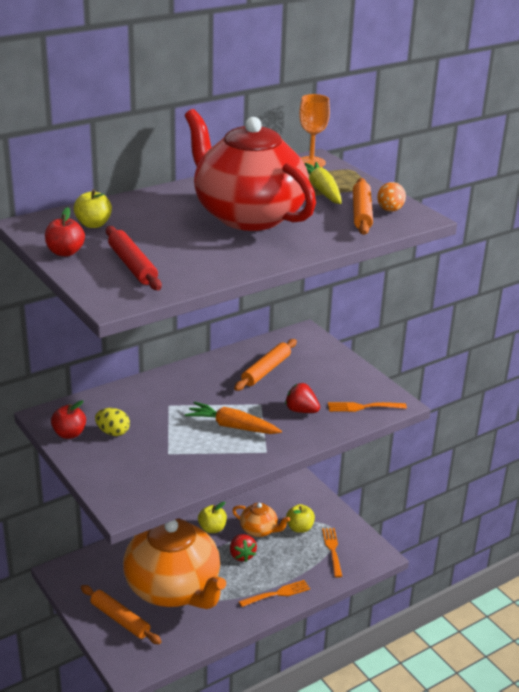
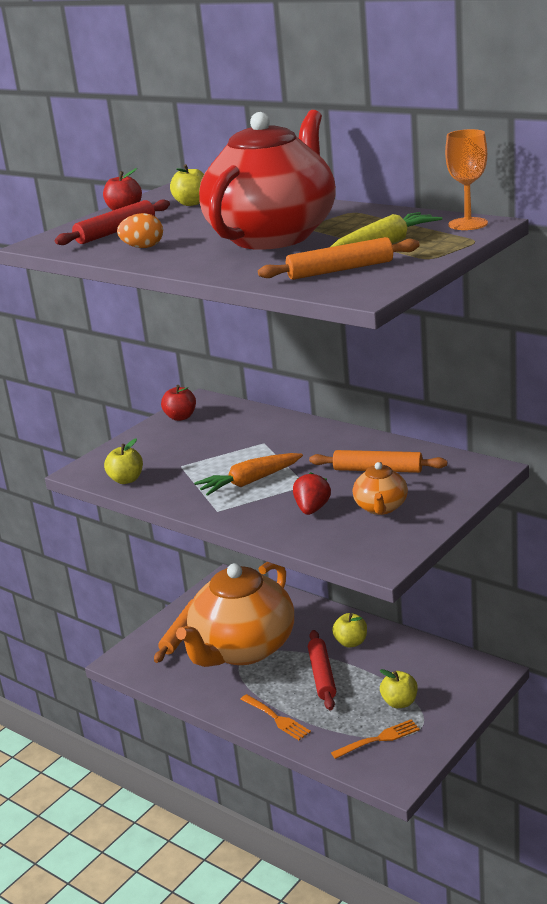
camera: 75 degrees right, 5 degrees down
(113, 432) = (196, 433): yellow egg -> none
(166, 486) = (126, 480): none -> yellow apple
(232, 426) = (250, 482): orange carrot -> orange carrot turned 120 degrees counterclockwise
(242, 555) = (322, 675): red strawberry -> red rolling pin
(259, 530) = (373, 674): orange teapot -> orange teapot (381, 507)
(363, 407) = (353, 543): orange fork -> none
(390, 210) = (367, 278): orange egg -> orange egg (143, 247)

